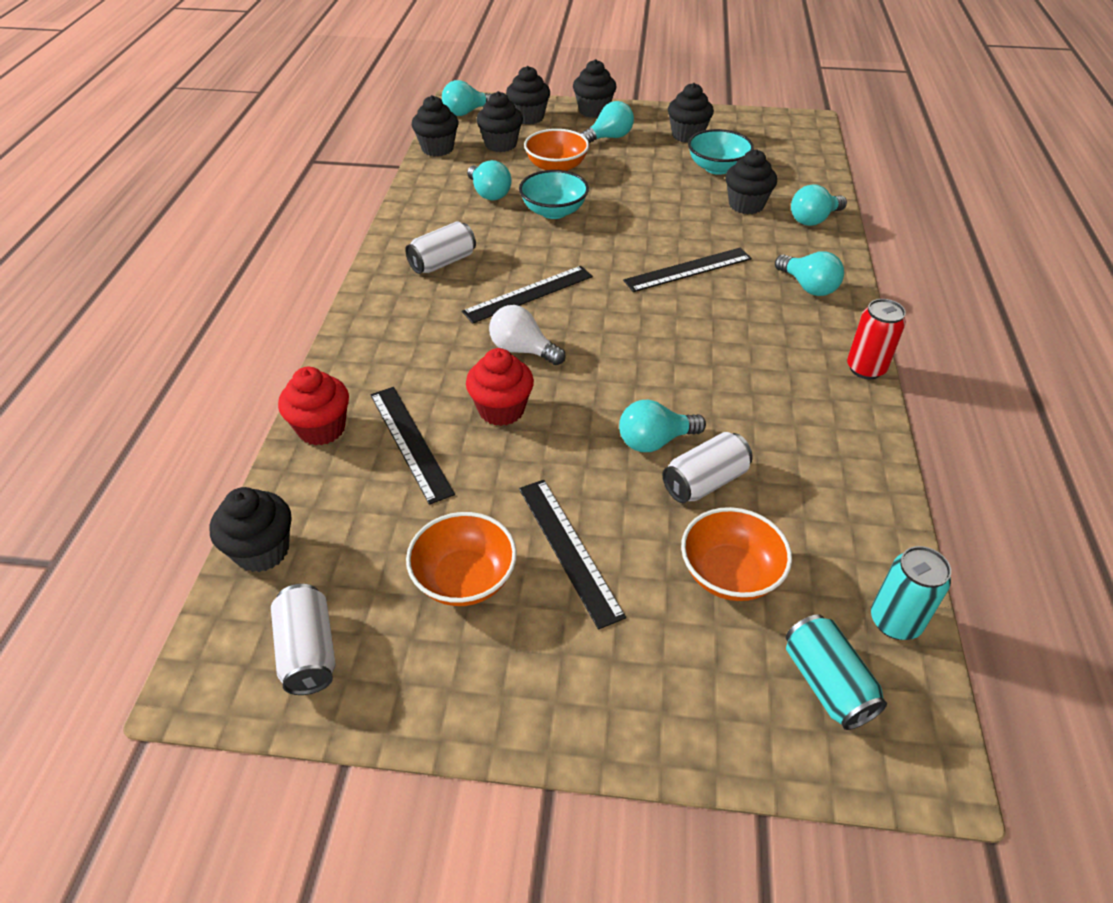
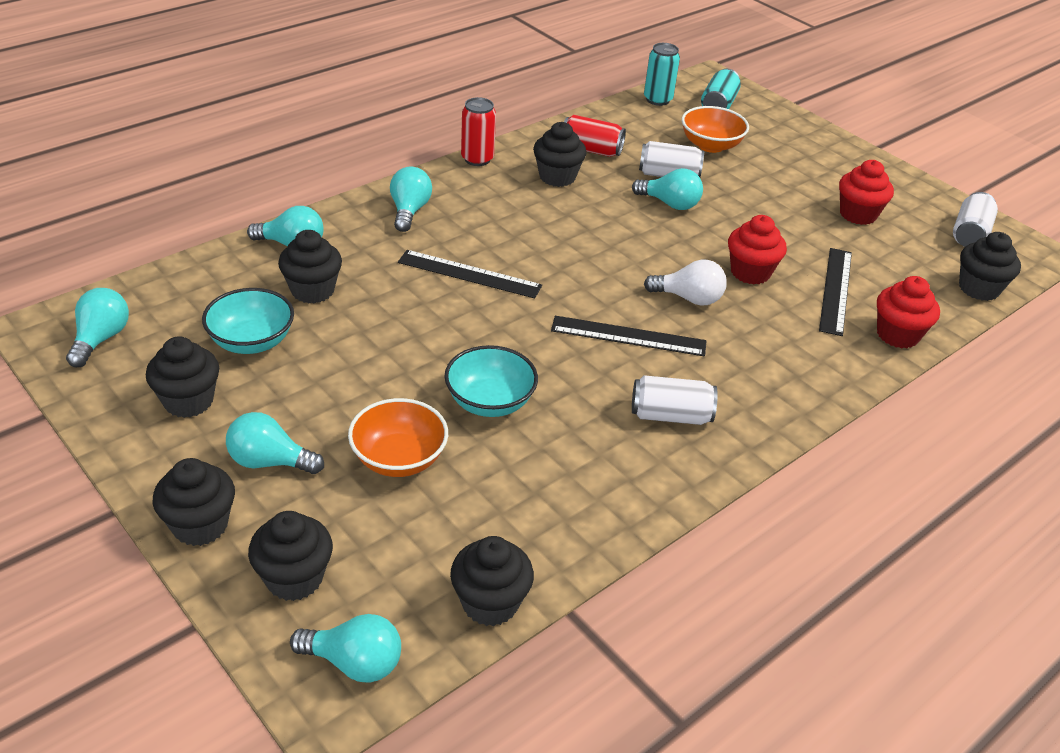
camera: 140 degrees left, 5 degrees down
(464, 579) = (858, 214): orange bowl -> red cupcake
(489, 193) = (523, 473): turquoise light bulb -> turquoise light bulb (101, 339)
(501, 144) = (403, 548): black cupcake -> black cupcake (557, 177)
(522, 350) = (688, 298): white light bulb -> white light bulb turned 60 degrees counterclockwise
(569, 549) = (785, 194): black ruler -> none
(814, 459) = (591, 150): none -> red can

